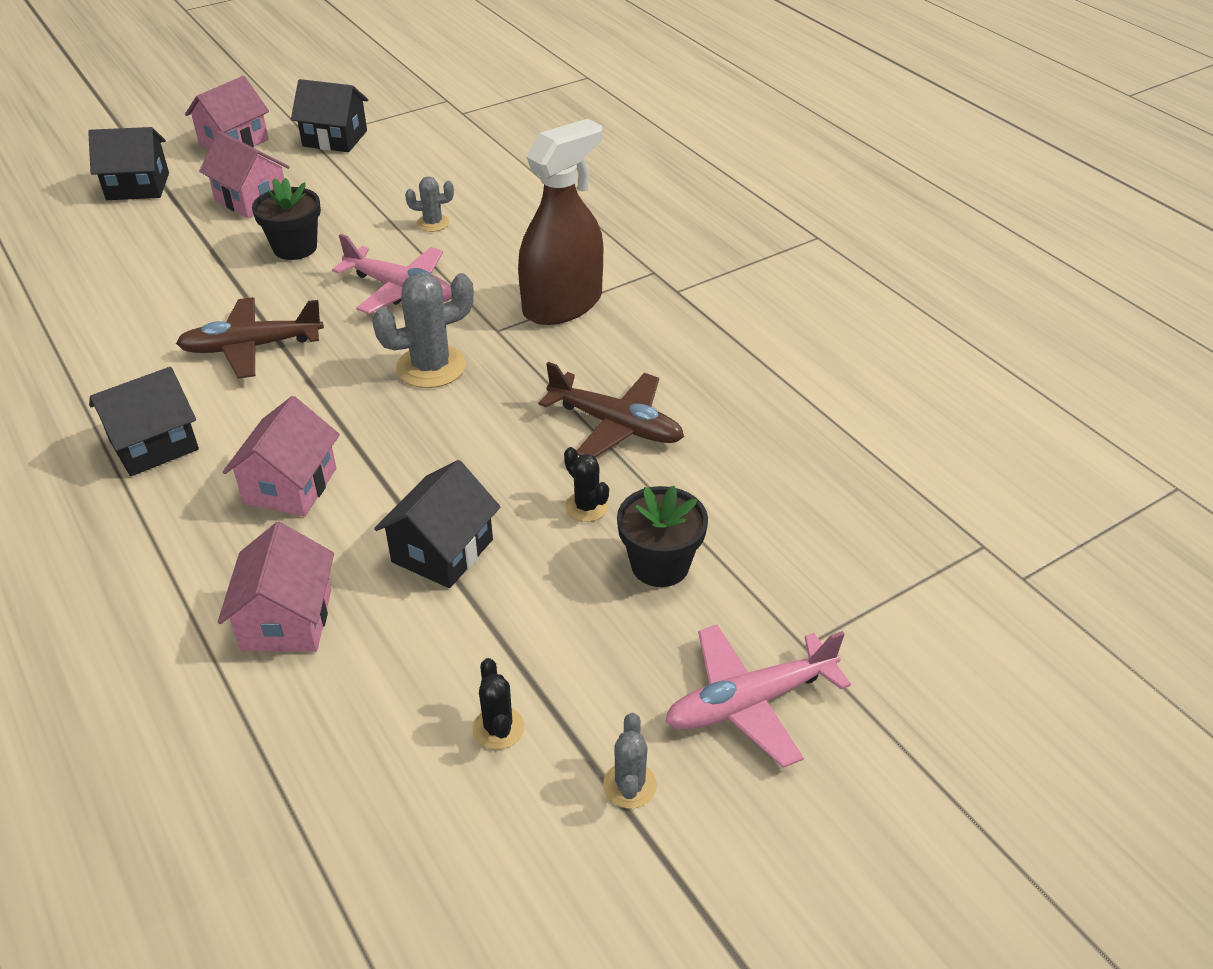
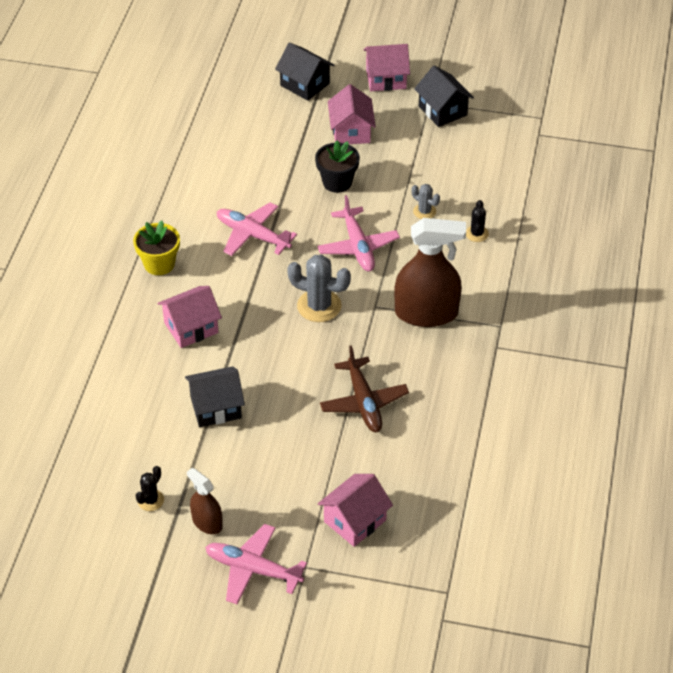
camera: 45 degrees right, 5 degrees up
(154, 445) = (159, 264): black house -> yellow flower pot
(251, 347) = (252, 235): brown plane -> pink plane
(287, 619) = (126, 392): pink house -> pink house (355, 521)
(586, 507) = (298, 433): black cactus -> black cactus (477, 234)
(613, 694) = (207, 522): none -> brown spray bottle
(630, 785) = (170, 561): grey cactus -> none
(660, 565) = (294, 485): black flower pot -> none

